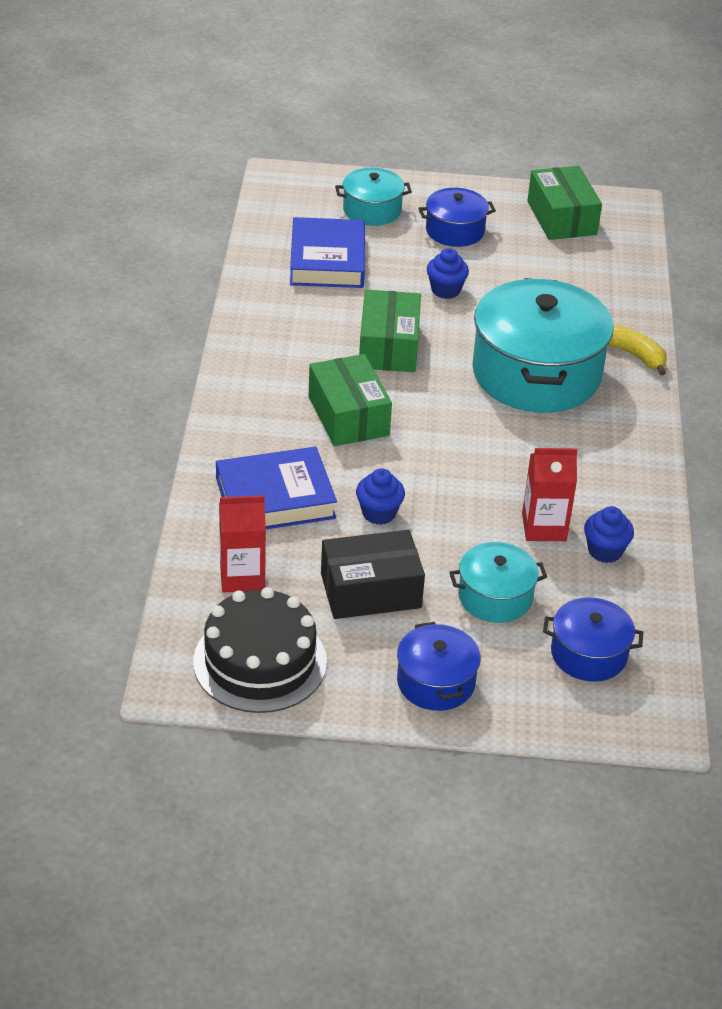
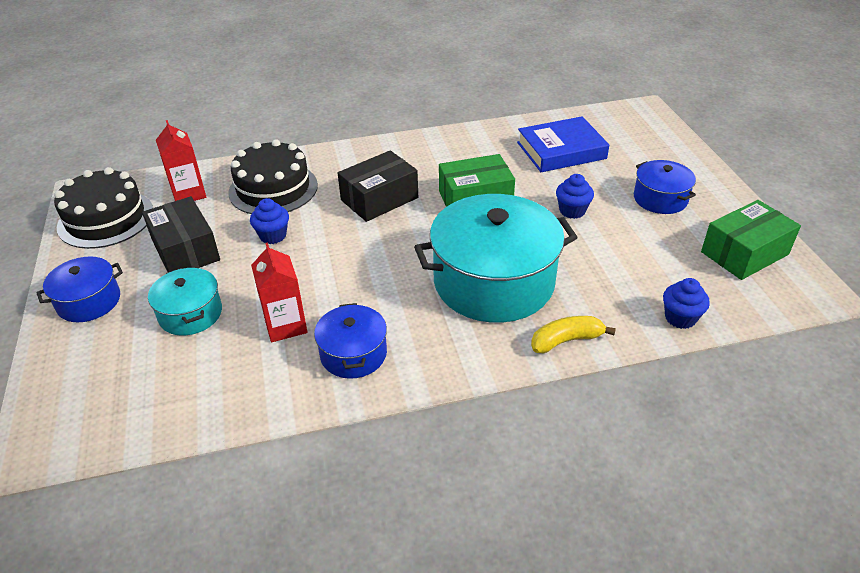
camera: 75 degrees right, 0 degrees up
(275, 498) = (273, 189): blue book -> black cake
(348, 416) = (379, 199): green box -> black box
(372, 210) = (646, 155): turquoise pot -> none
(588, 654) = (127, 383): blue pot -> blue pot (353, 354)
(605, 551) = (265, 370): blue cupcake -> blue cupcake (680, 318)
(635, 355) = (566, 340): yellow banana -> yellow banana turned 135 degrees counterclockwise

